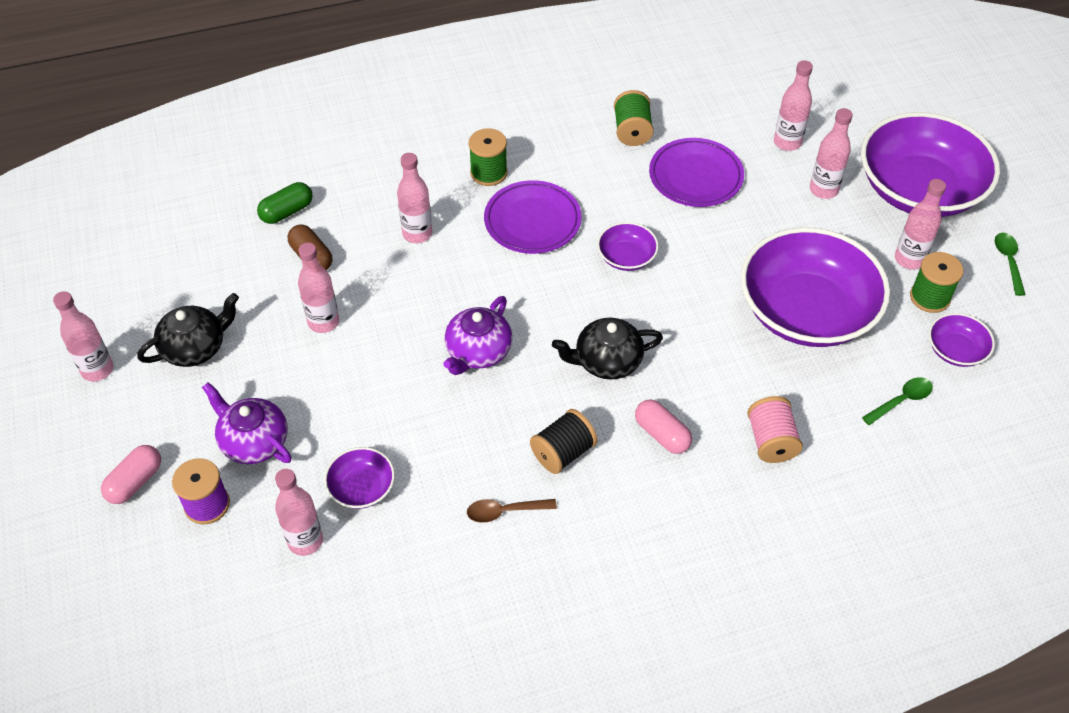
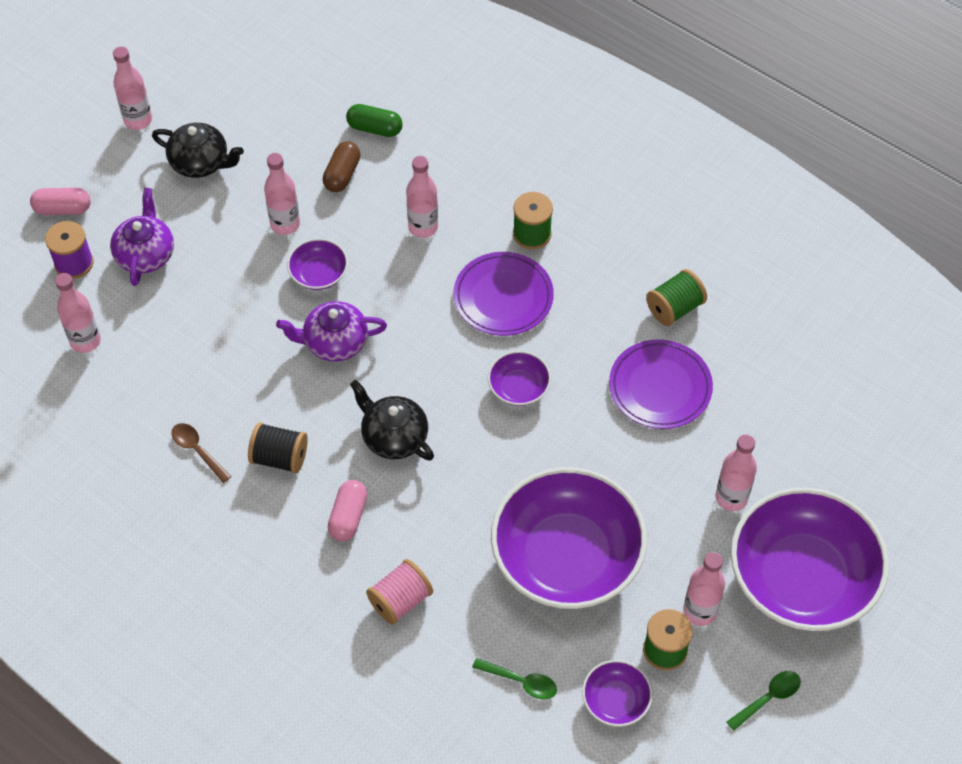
camera: 55 degrees right, 5 degrees up
(362, 488) = (153, 346): purple bowl -> purple bowl (319, 274)
(787, 142) = (769, 437): pink bottle -> none

